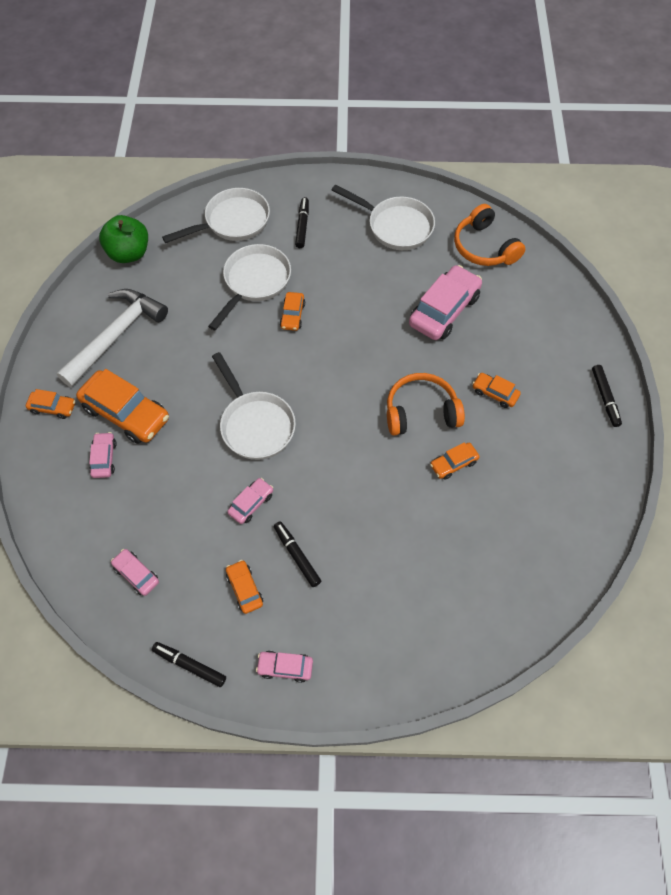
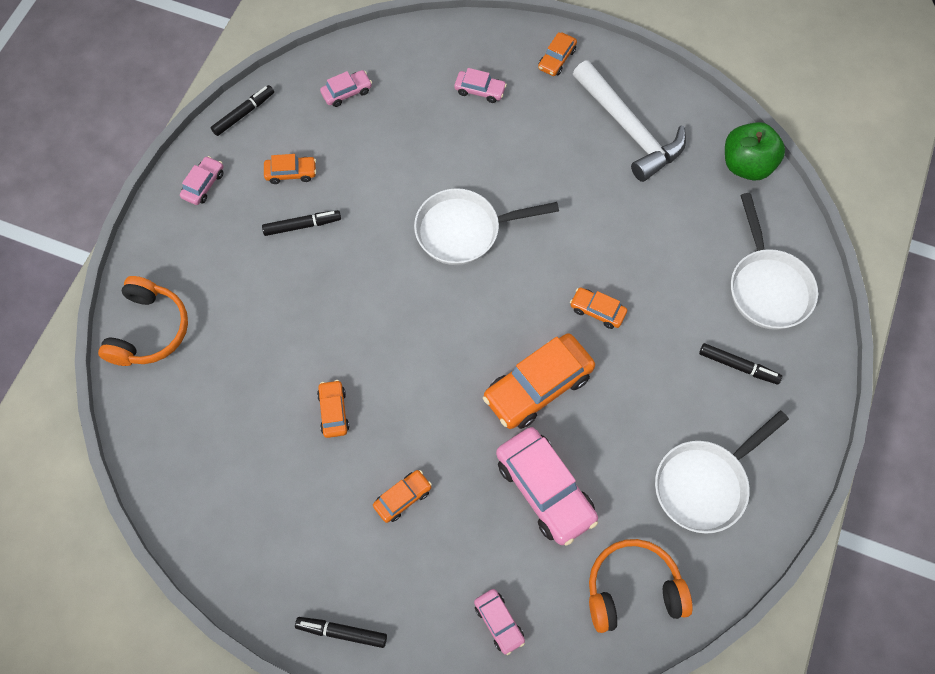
camera: 110 degrees right, 5 degrees up
(126, 413) = (525, 119): orange car -> orange car (538, 387)
(251, 503) = (375, 202): pink car -> pink car (499, 622)
(254, 282) = (661, 284): white pan -> none
(421, 411) = (412, 403): orange headphones -> orange headphones (149, 330)

